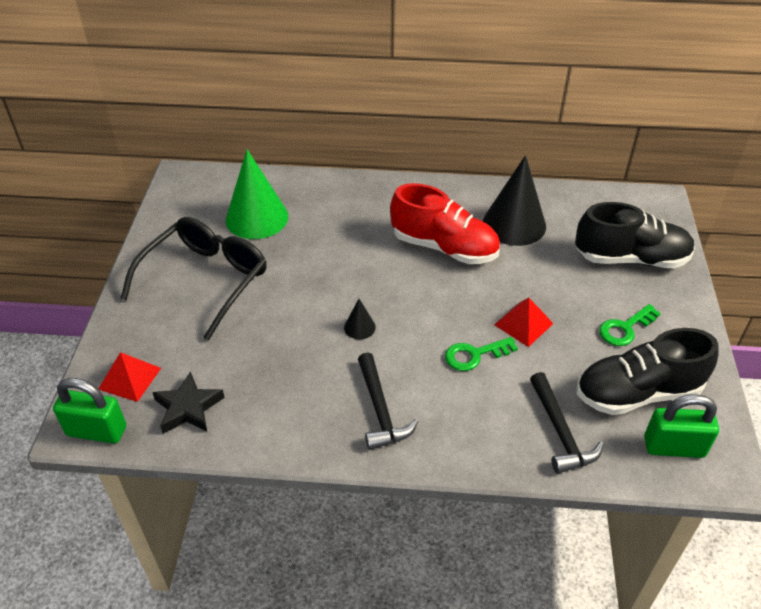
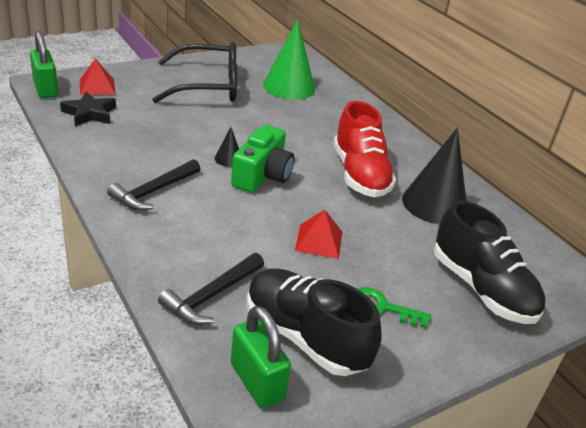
camera: 50 degrees right, 10 degrees down
(403, 315) = (262, 175): none -> green camera
(475, 355) = (255, 223): green key -> none

